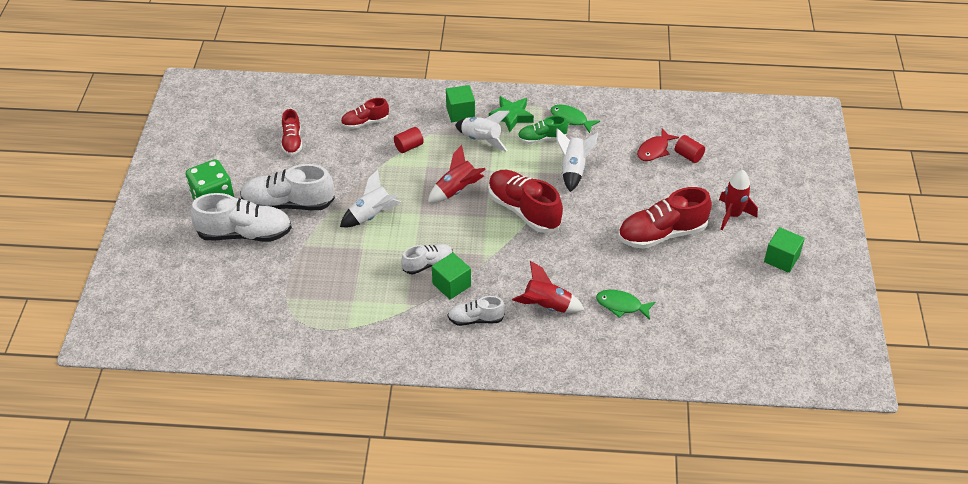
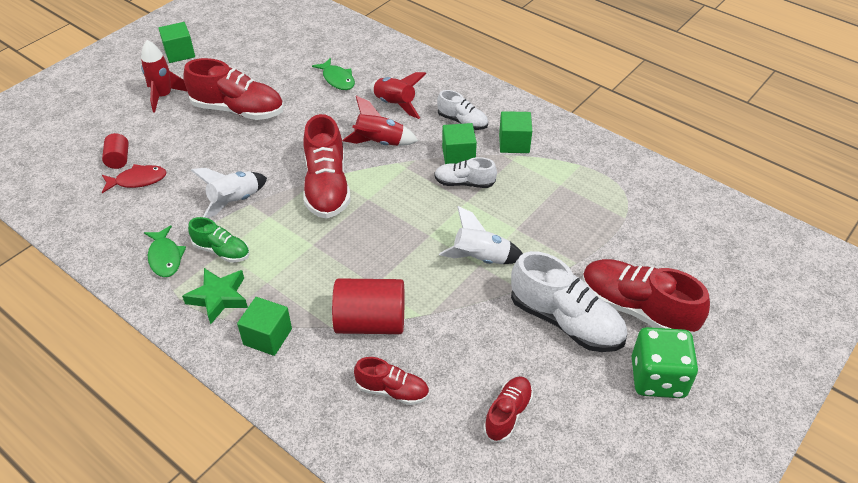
camera: 145 degrees left, 0 degrees up
(245, 234) = (637, 309): white shoe -> red shoe
(409, 147) = (370, 322): red cylinder -> red cylinder, size x1.96
(416, 320) = (514, 143): none -> green cube
(457, 190) = (369, 240): red rocket -> red rocket (379, 142)
(481, 140) = (283, 285): white rocket -> none

